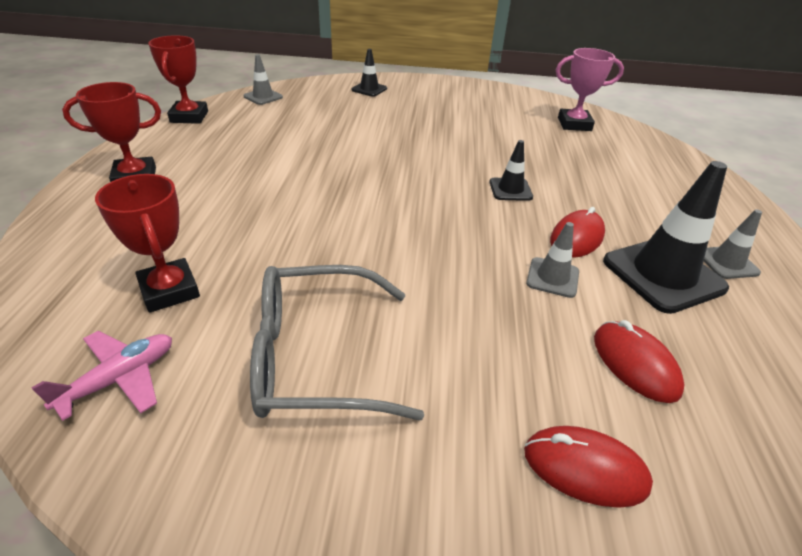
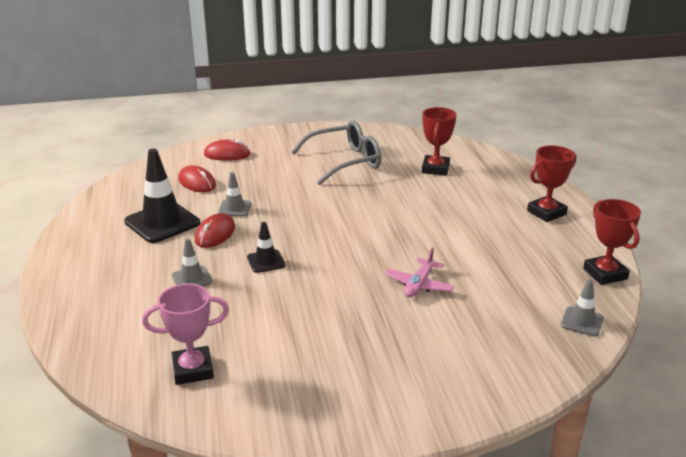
camera: 165 degrees right, 10 degrees down
(120, 379) = (416, 145): pink plane -> pink plane (419, 285)
(169, 290) = (435, 169): red trophy -> red trophy turned 60 degrees clockwise
(369, 89) = (480, 374): black traffic cone -> none
(727, 263) = (111, 238): grey traffic cone -> grey traffic cone (192, 279)

